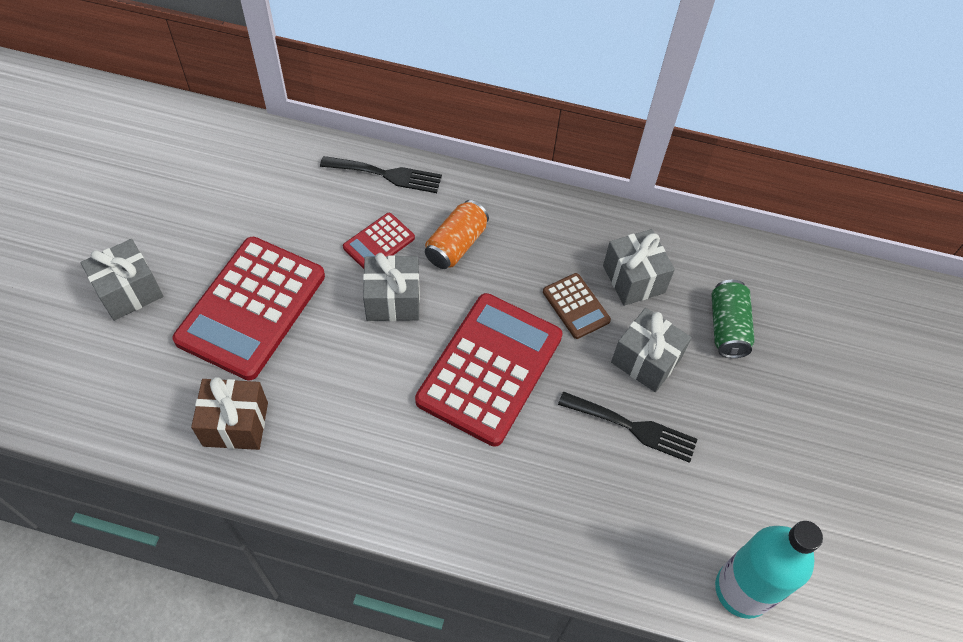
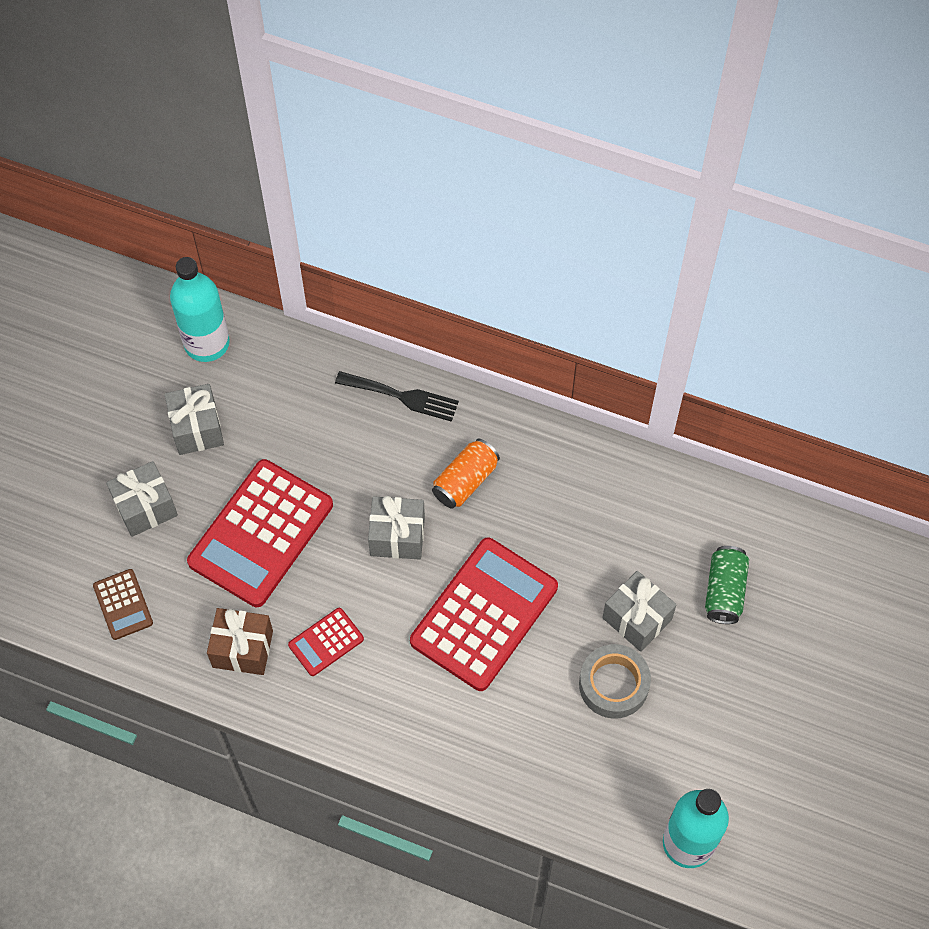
camera: 10 degrees right, 5 degrees up
(192, 140) = (207, 343): none -> turquoise bottle
(379, 243) = (388, 473): red calculator -> red calculator (326, 642)
(576, 306) = (576, 557): brown calculator -> brown calculator (123, 604)
(633, 279) = (639, 532): grey gift -> grey gift (197, 428)
(633, 428) = (613, 684): black fork -> grey tape

